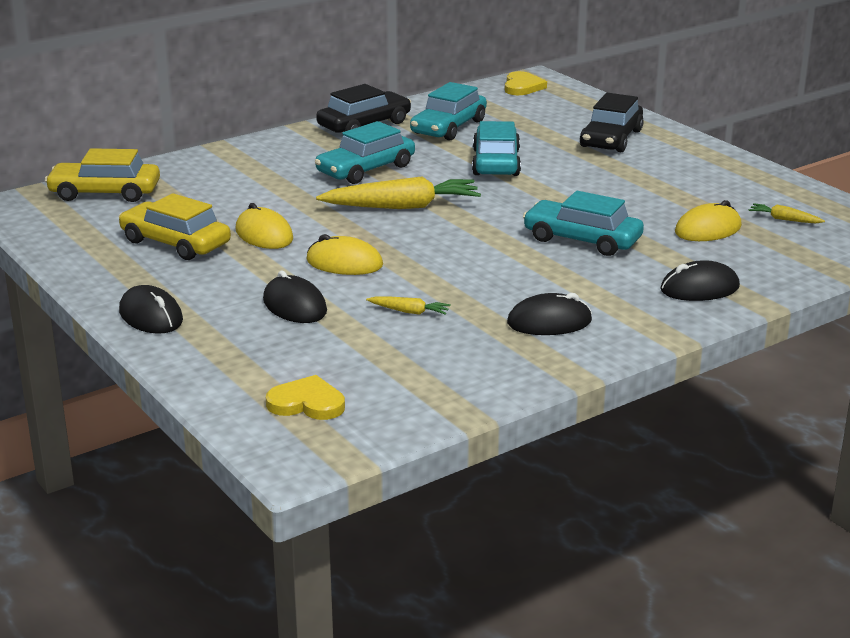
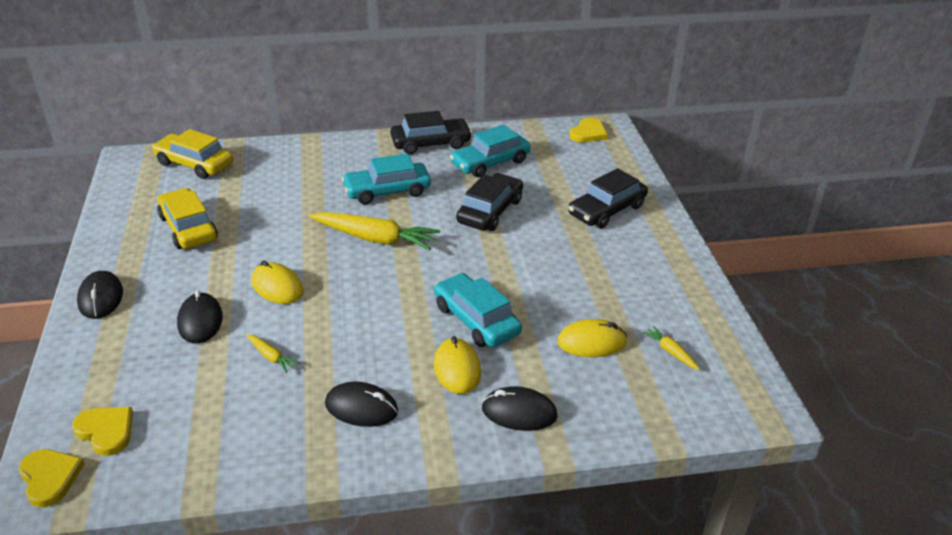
camera: 25 degrees right, 10 degrees up
(264, 234) = (253, 238): yellow mouse -> yellow mouse (457, 369)
(294, 448) = (50, 478): none -> yellow heart
(496, 162) = (490, 211): turquoise car -> black car

